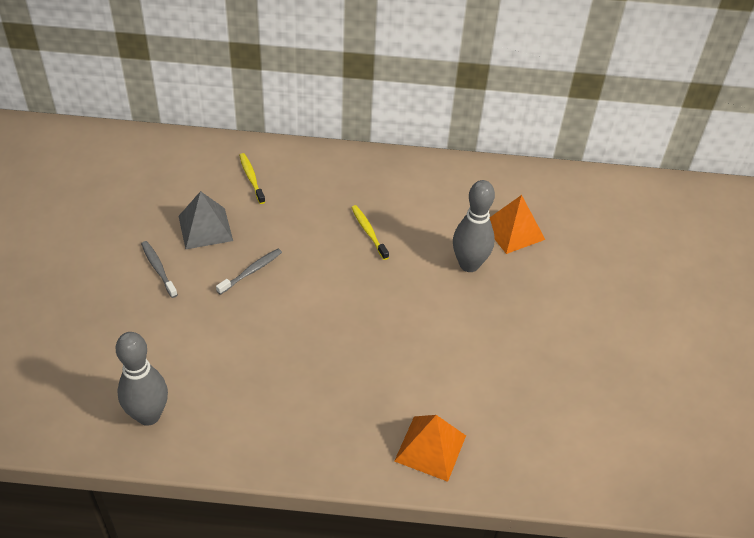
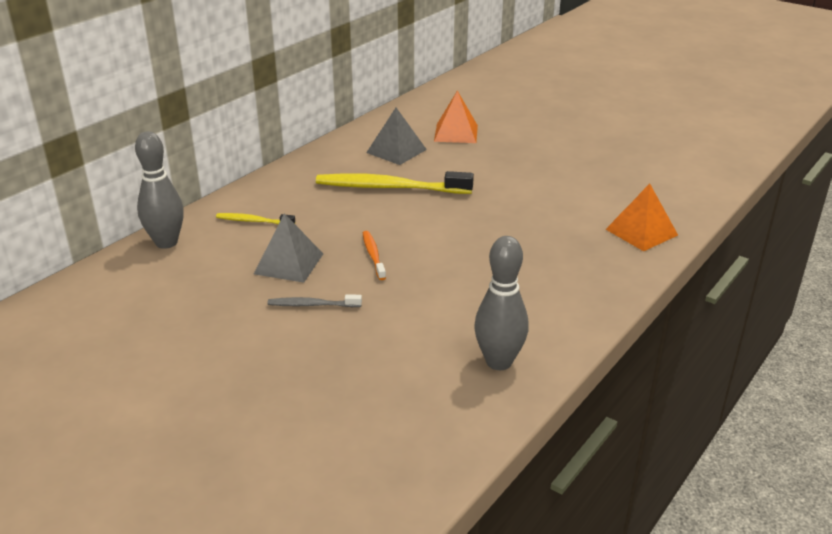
camera: 55 degrees left, 15 degrees down
(251, 271) = (373, 255): grey toothbrush -> orange toothbrush
(368, 232) = (390, 188): yellow toothbrush -> yellow toothbrush, size x2.06
(439, 206) = (396, 151): none -> grey pyramid
(469, 264) = (472, 159): grey bowling pin -> grey bowling pin (166, 242)

